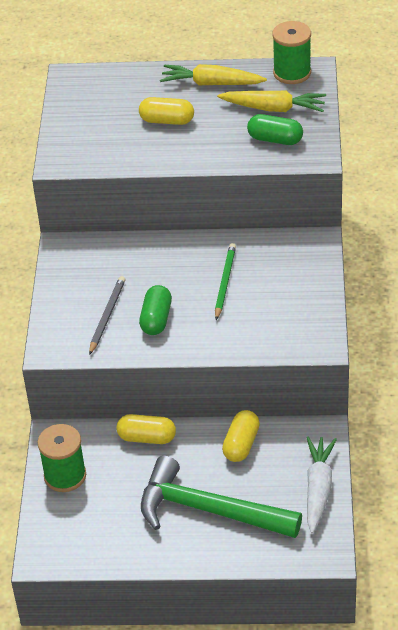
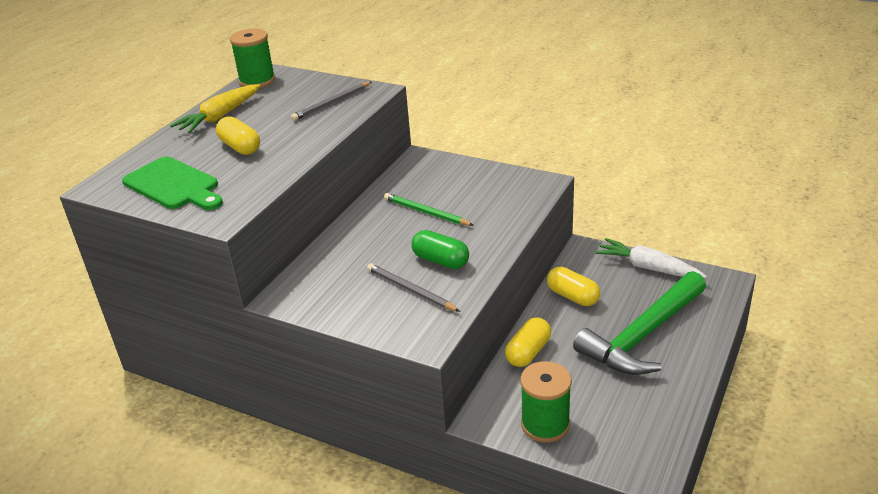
camera: 65 degrees left, 10 degrees down
(91, 114) = (174, 185): none -> green cutting board
(167, 121) = (240, 147): yellow capsule -> yellow capsule turned 75 degrees counterclockwise
(273, 108) = (291, 96): yellow carrot -> none
(275, 139) = (332, 103): green capsule -> grey pencil

